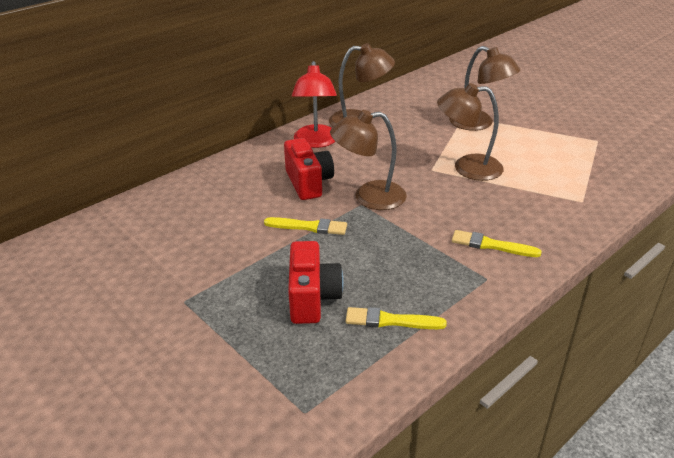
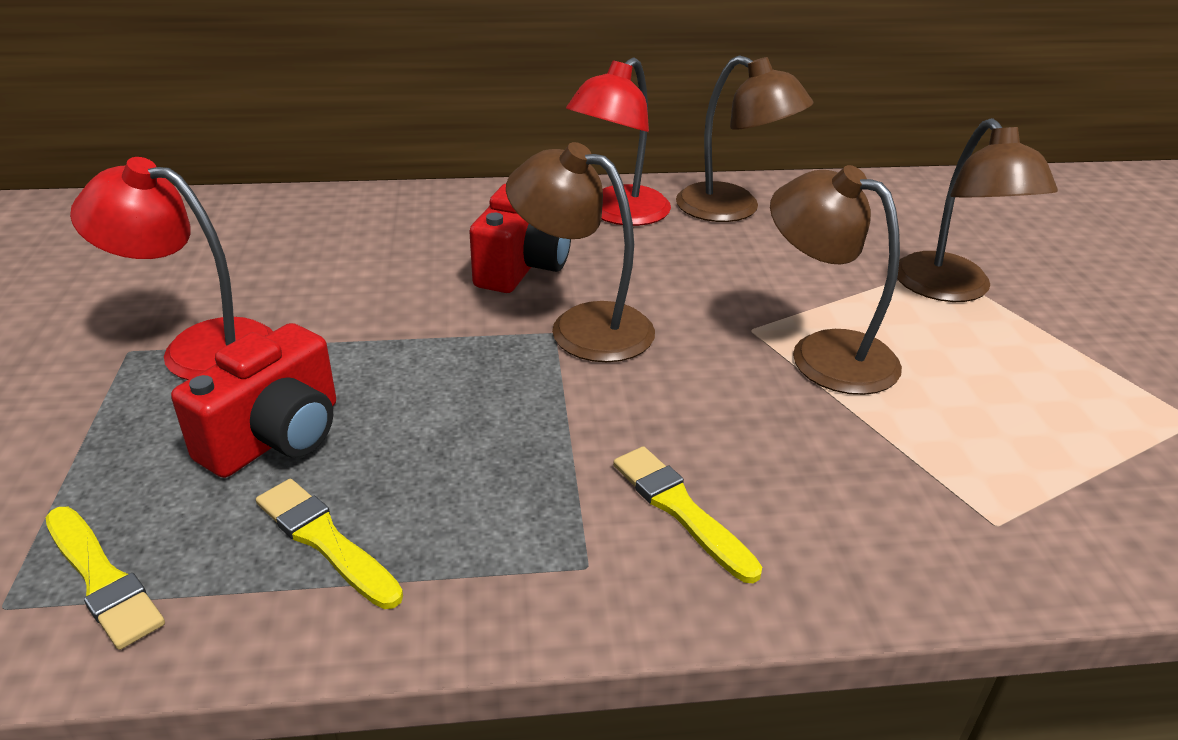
camera: 35 degrees right, 0 degrees up
(217, 283) = (199, 347): none -> red lamp
(309, 227) = (429, 329): yellow brush -> yellow brush (102, 579)

